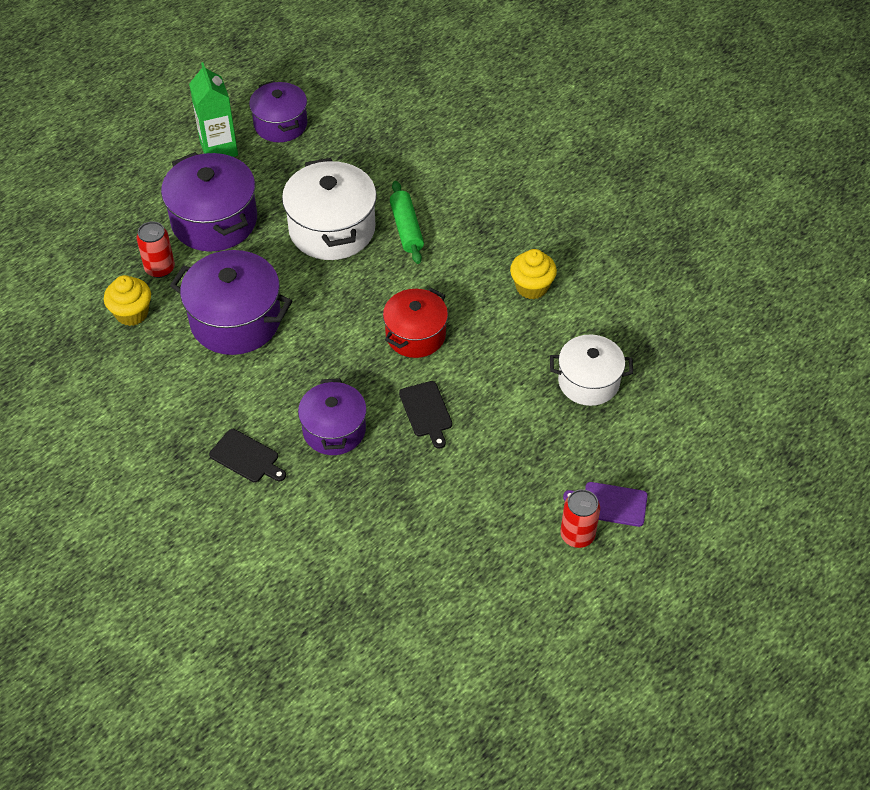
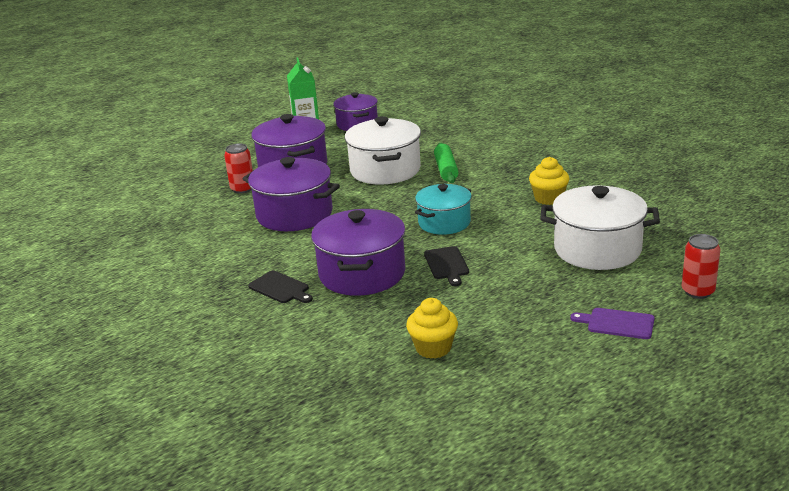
camera: 10 degrees right, 25 degrees down
(132, 313) = (212, 210): yellow cupcake -> yellow cupcake (433, 348)
(334, 430) = (362, 274): purple pot -> purple pot, size x1.52
(415, 335) = (444, 223): red pot -> turquoise pot
(577, 535) = (583, 343): red can -> red can (697, 291)
(588, 381) = (597, 249): white pot -> white pot, size x1.52

